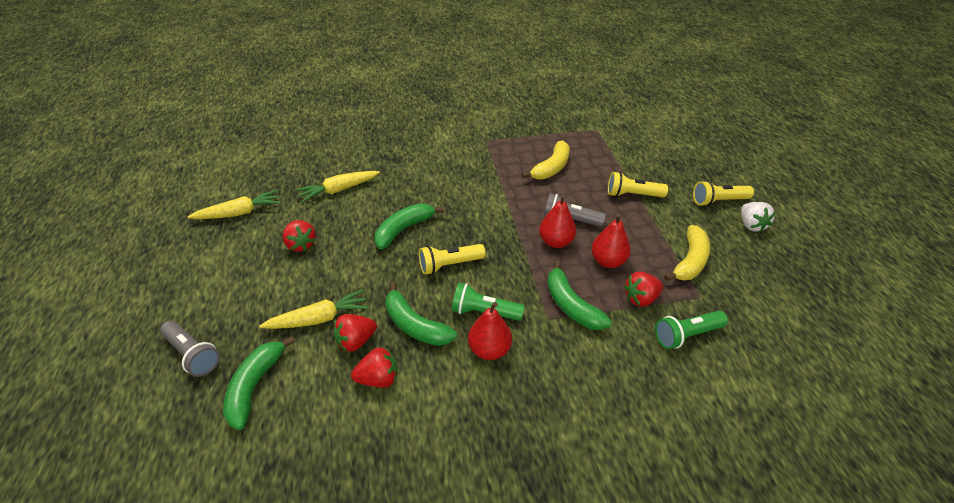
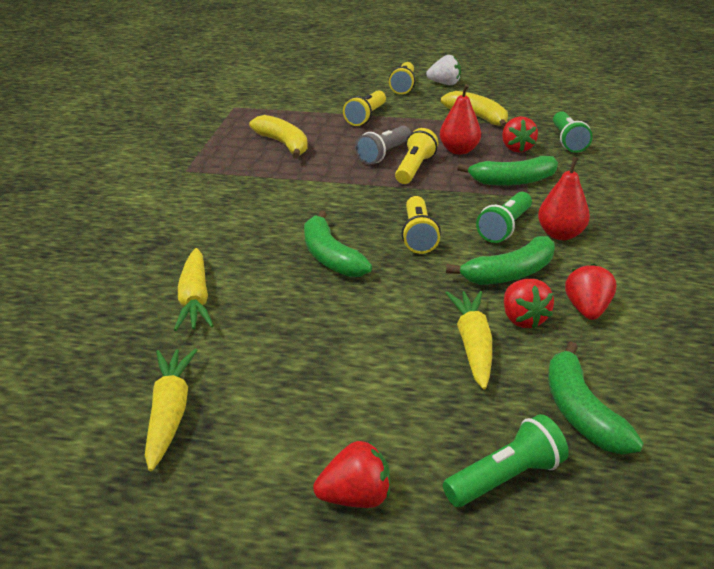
camera: 70 degrees left, 10 degrees down
(192, 355) = (505, 478): grey flashlight -> green flashlight
(255, 386) = (581, 412): green banana -> green banana turned 45 degrees clockwise
(301, 244) = (305, 348): red strawberry -> red strawberry (355, 497)
(555, 242) = (414, 168): red pear -> yellow flashlight

